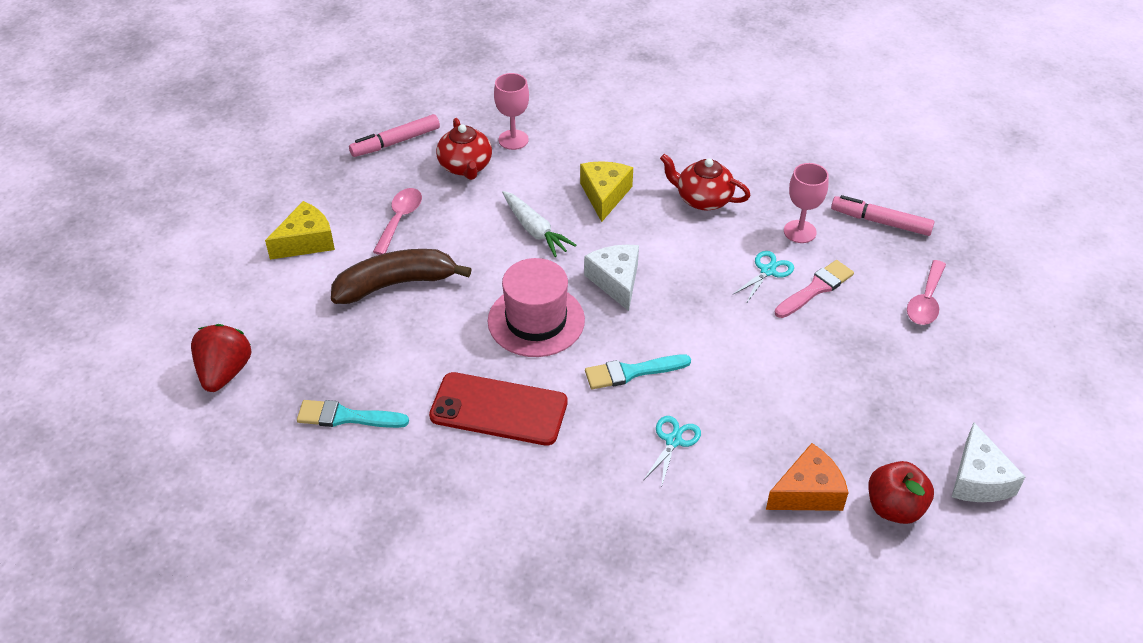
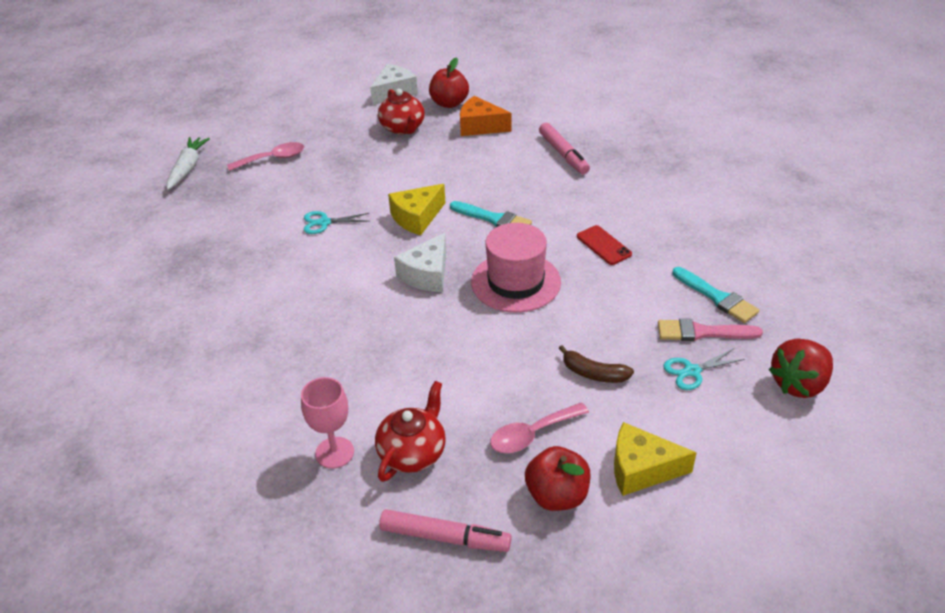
camera: 135 degrees left, 5 degrees down
(349, 197) = (557, 495): none -> red apple
(395, 284) = (594, 373): brown banana -> brown banana, size x0.54
(499, 409) = (604, 245): red phone -> red phone, size x0.53
(534, 230) = (432, 348): white carrot -> white carrot (188, 168)
(605, 195) = (340, 342): yellow cheese -> yellow cheese (417, 217)
(673, 441) = (517, 177): turquoise scissors -> turquoise scissors (692, 371)
(703, 199) = (280, 292): red teapot -> red teapot (403, 128)
(800, 231) = (263, 232): pink goblet -> none
(816, 288) = (316, 198): pink brush -> pink brush (702, 332)
(880, 222) = (208, 208): pink marker -> pink marker (563, 154)

